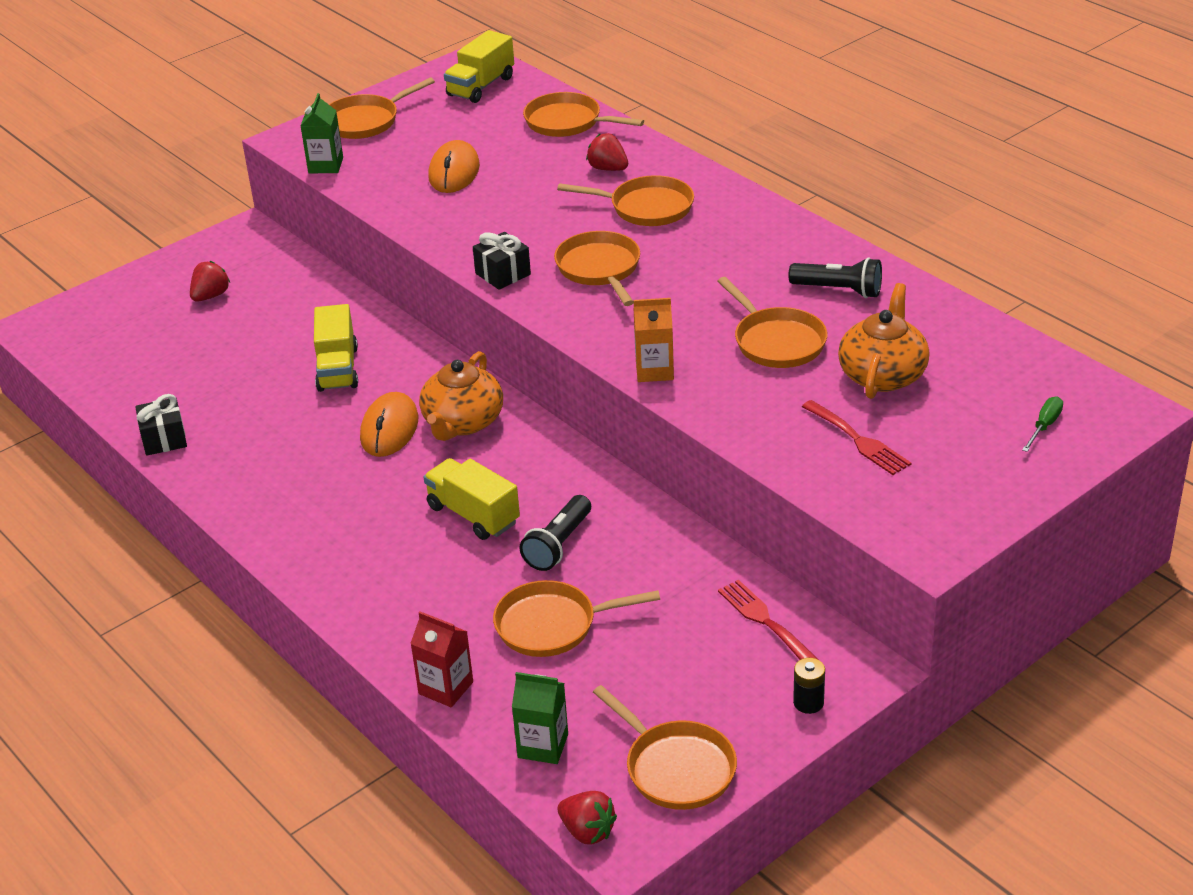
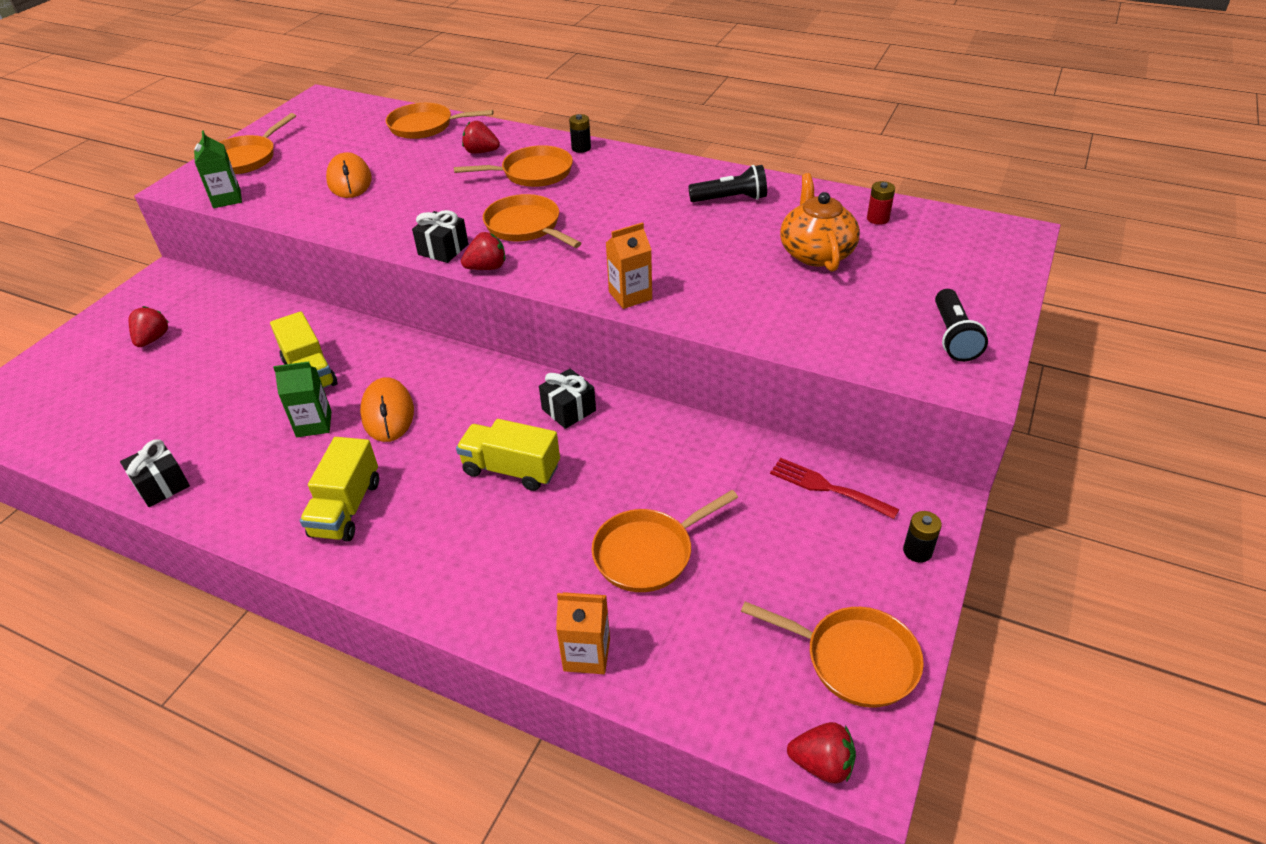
camera: 25 degrees left, 5 degrees up
(446, 688) = (587, 654): red carton -> orange carton
(462, 422) = (453, 389): orange teapot -> none
(481, 86) = (335, 115): yellow truck -> yellow truck (346, 508)
(533, 304) = (487, 267): none -> red strawberry
(543, 746) = (718, 683): green carton -> green carton (314, 424)
(558, 545) = (605, 474): black flashlight -> black flashlight (953, 337)
(562, 474) = (569, 410): none -> black gift
(719, 188) = (581, 148): none -> black battery
(776, 341) = (713, 248): orange pan -> none
(858, 440) = (840, 308): red fork -> none
(985, 354) = (878, 219): none -> red battery
(1044, 426) = (967, 260): green screwdriver -> none

